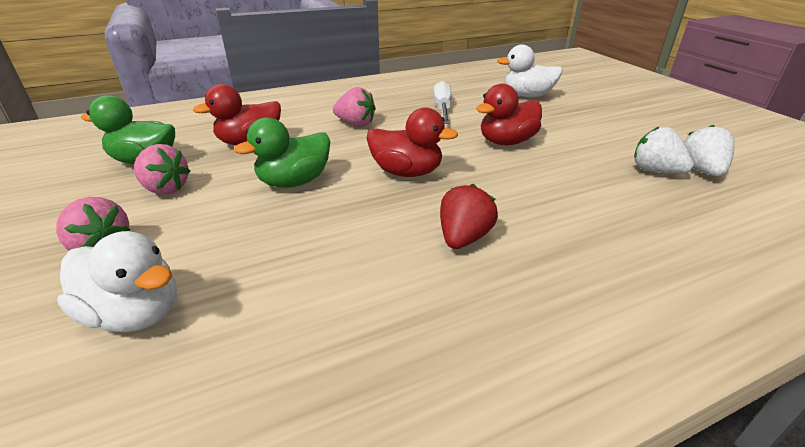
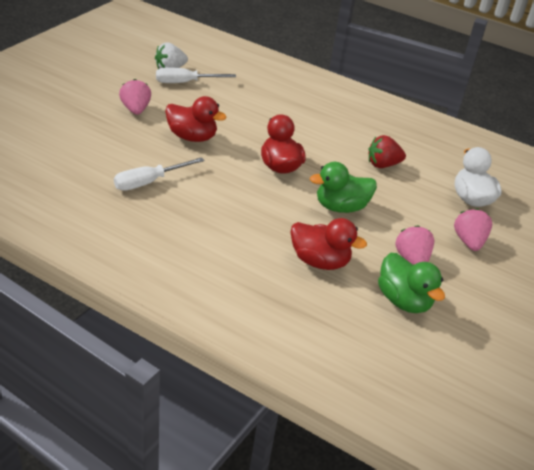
camera: 130 degrees left, 5 degrees up
(294, 182) = (340, 207): green duck -> green duck turned 150 degrees clockwise
(355, 124) = (228, 219): pink strawberry -> pink strawberry (135, 110)
(463, 238) = (321, 131): red strawberry -> red strawberry (383, 165)
(527, 96) = (73, 143): white duck -> none
(655, 171) = (185, 82): white strawberry -> white screwdriver

